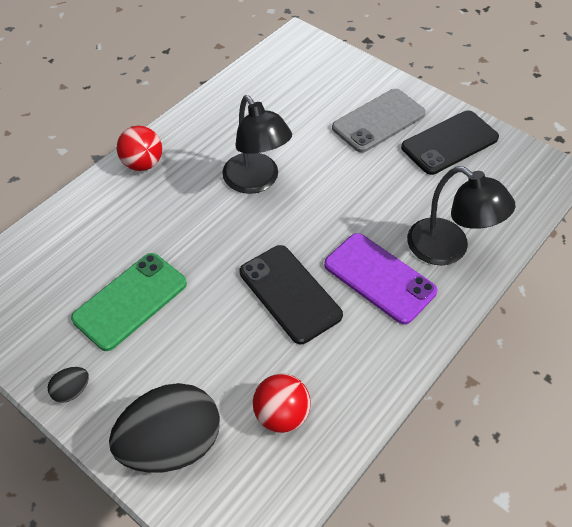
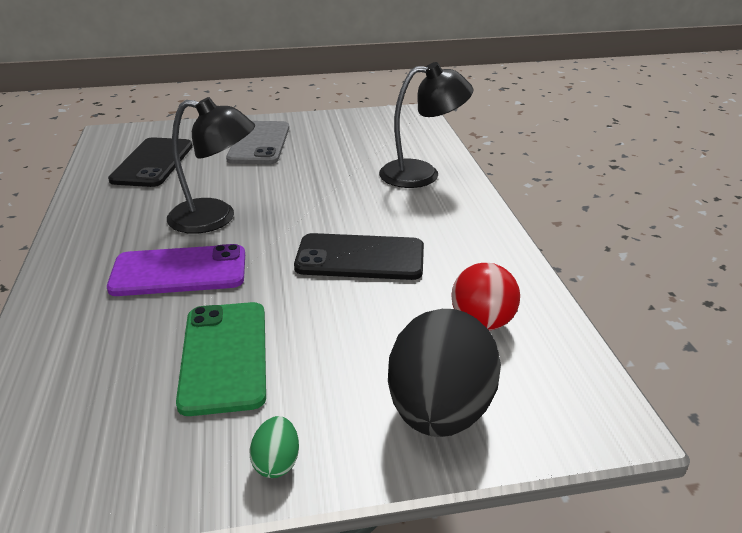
camera: 50 degrees left, 20 degrees down
(72, 391) = (276, 462): black egg -> green egg
(143, 164) = (73, 267): red ball -> none
(379, 278) = (406, 211): purple phone -> purple phone (179, 271)
(449, 143) = (329, 130): black phone -> black phone (153, 163)

